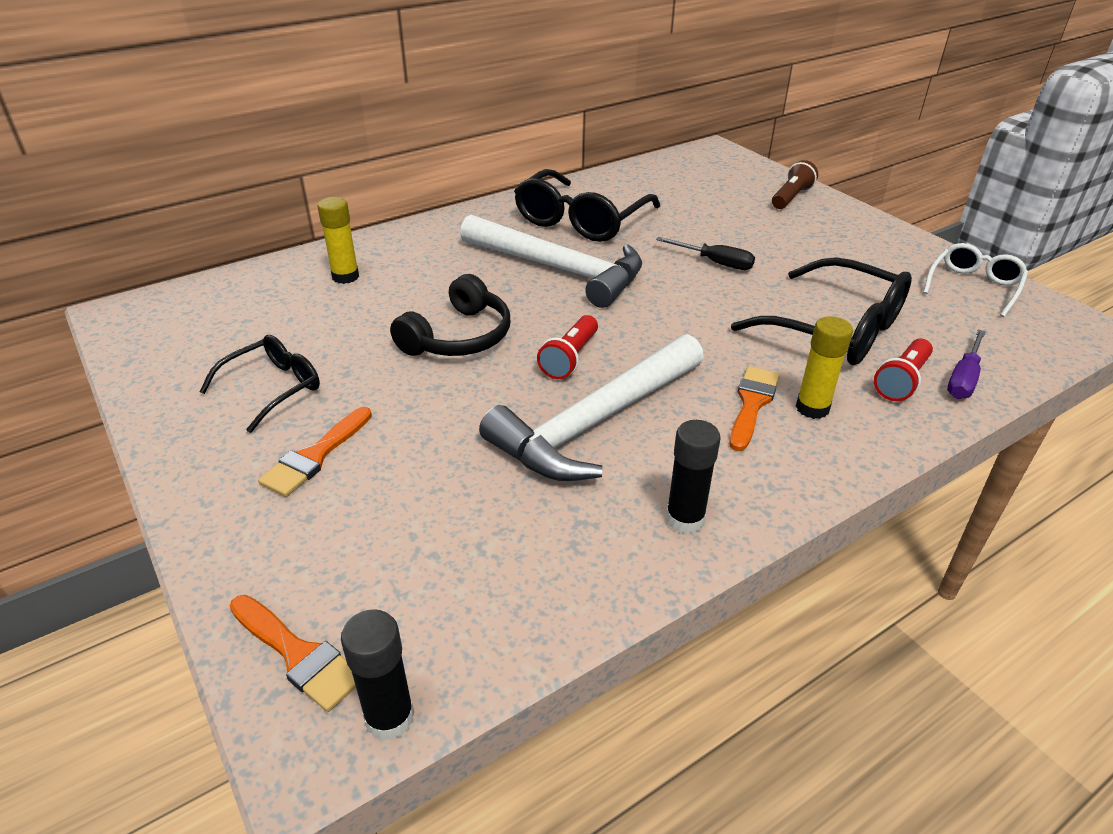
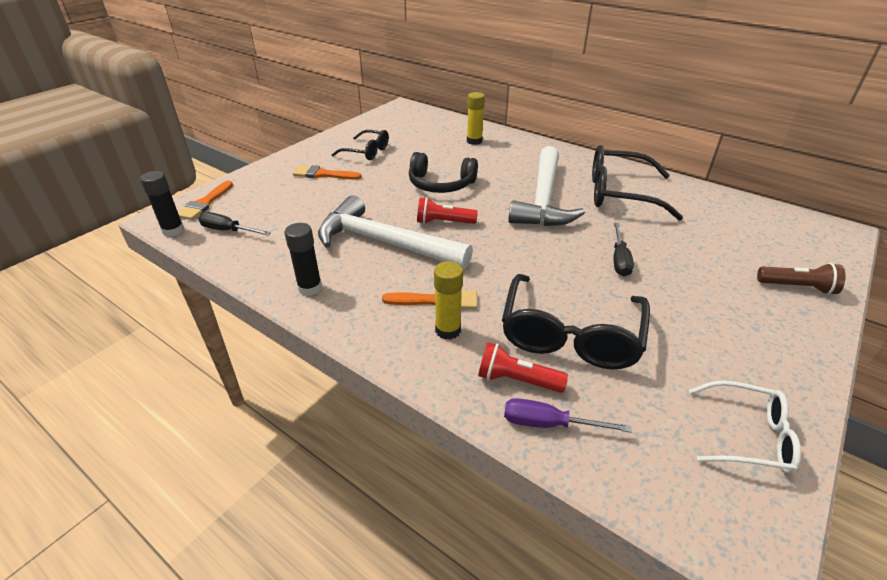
camera: 70 degrees right, 0 degrees up
(447, 616) = (228, 231): none -> black screwdriver

